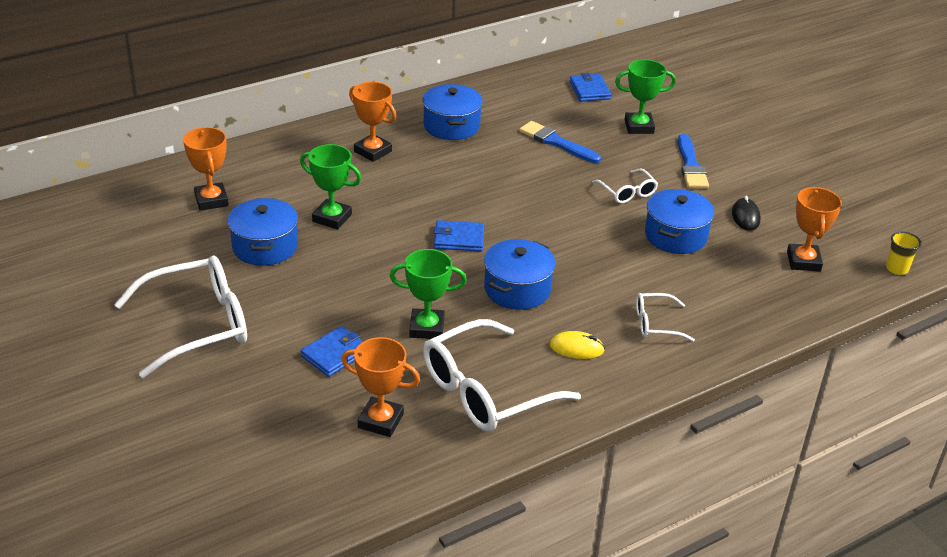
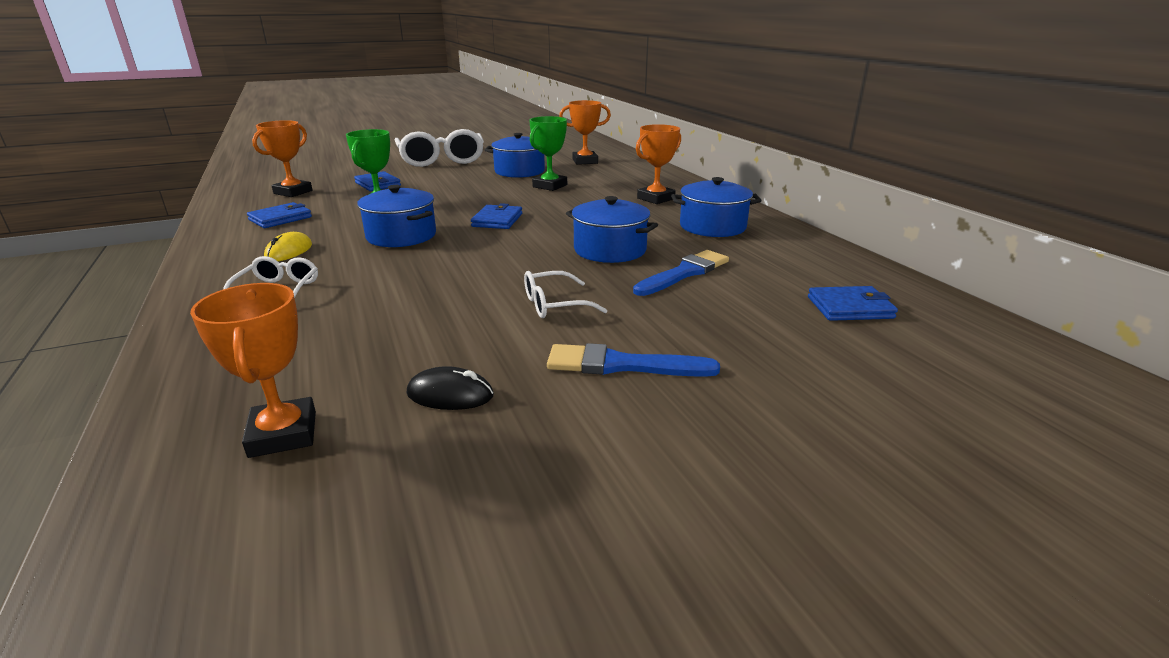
camera: 100 degrees right, 10 degrees down
(486, 391) = (280, 218): white glasses -> blue wallet
(639, 127) = (744, 334): green trophy -> none
(675, 236) = (435, 325): blue pot -> blue pot (610, 250)
(803, 261) = (283, 434): orange trophy -> orange trophy turned 60 degrees clockwise
(897, 269) = (128, 583): yellow cup -> none

